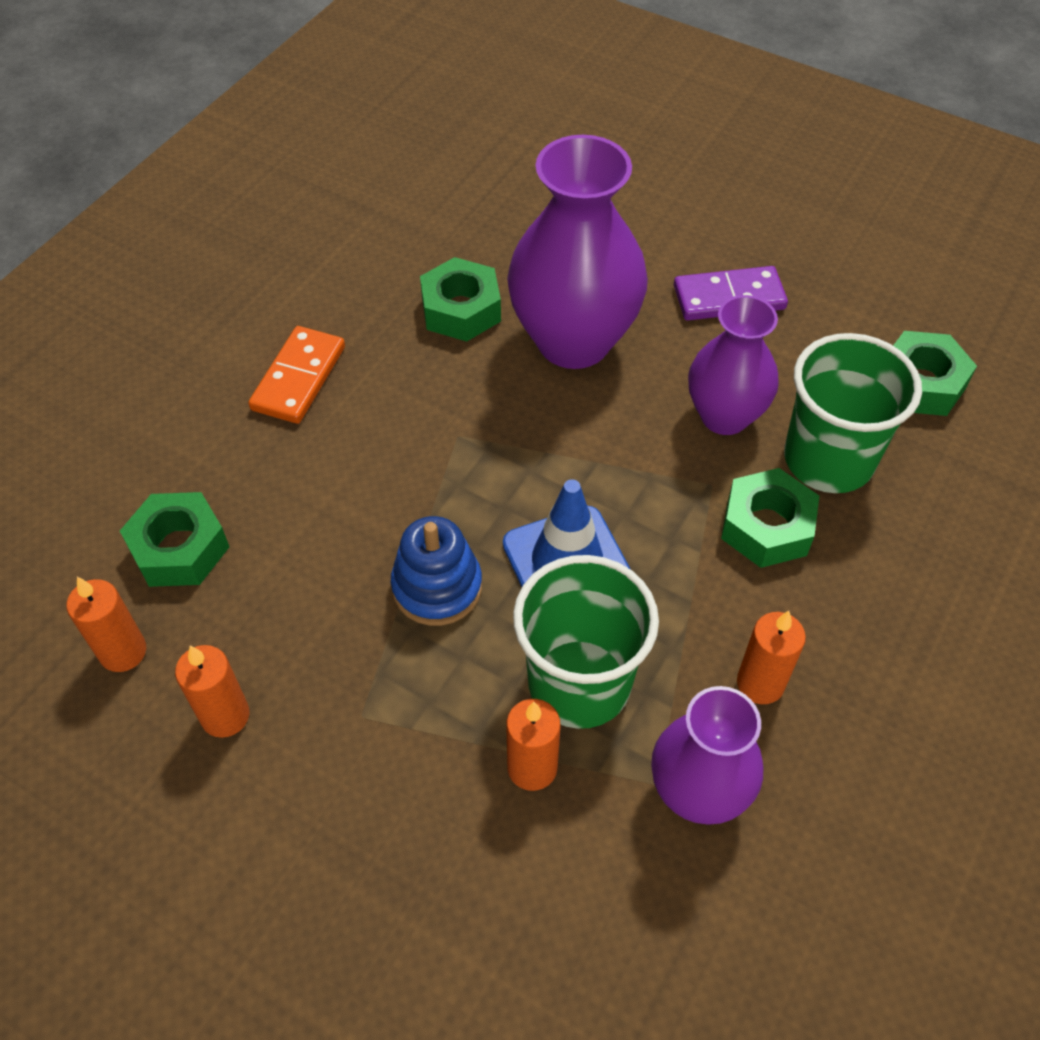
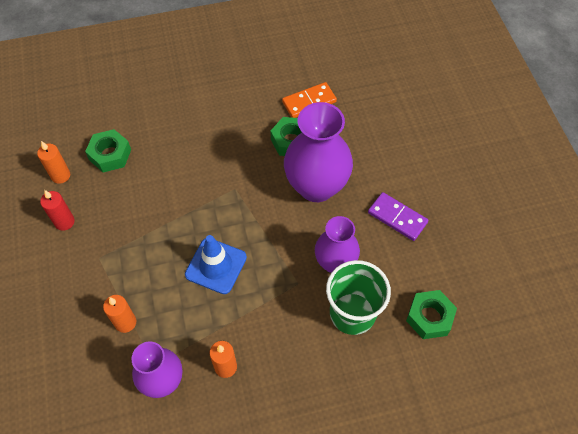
camera: 45 degrees right, 5 degrees up
(225, 716) = (64, 222): orange candle -> red candle
(298, 378) = (209, 123): orange domino -> orange domino (309, 102)
(437, 587) = (167, 236): blue stacking toy -> none
(579, 683) = (170, 310): green cup -> none
(766, 527) = (297, 316): green nut -> none

